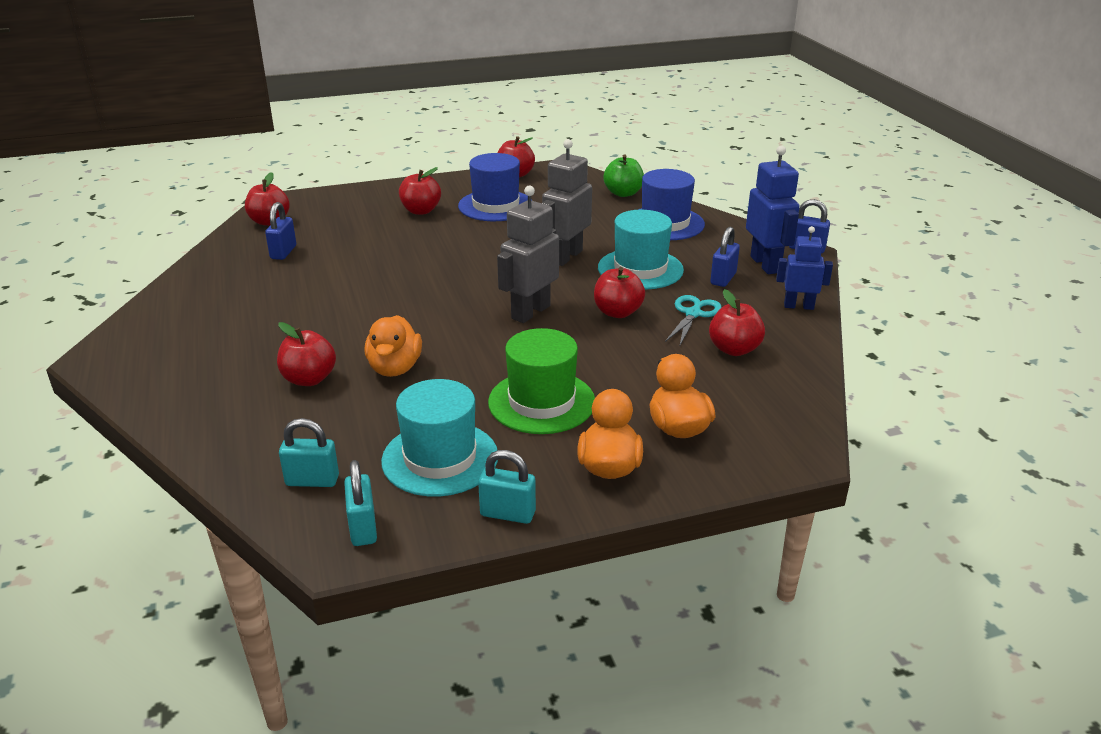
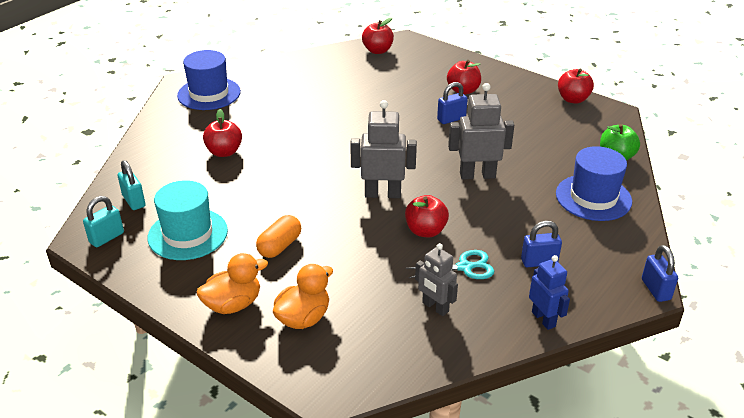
camera: 55 degrees right, 5 degrees up
(283, 252) = (347, 74): blue padlock -> blue padlock (451, 119)
(395, 368) = (263, 174): orange duck -> none
(496, 205) = (512, 114): blue hat -> blue hat (209, 94)
(507, 514) = (155, 283): turquoise padlock -> none
(541, 402) = (279, 246): green hat -> orange capsule
(640, 269) = (502, 215): turquoise hat -> none
(734, 349) = (435, 307): red apple -> grey robot
(765, 264) = (593, 276): blue robot -> none

